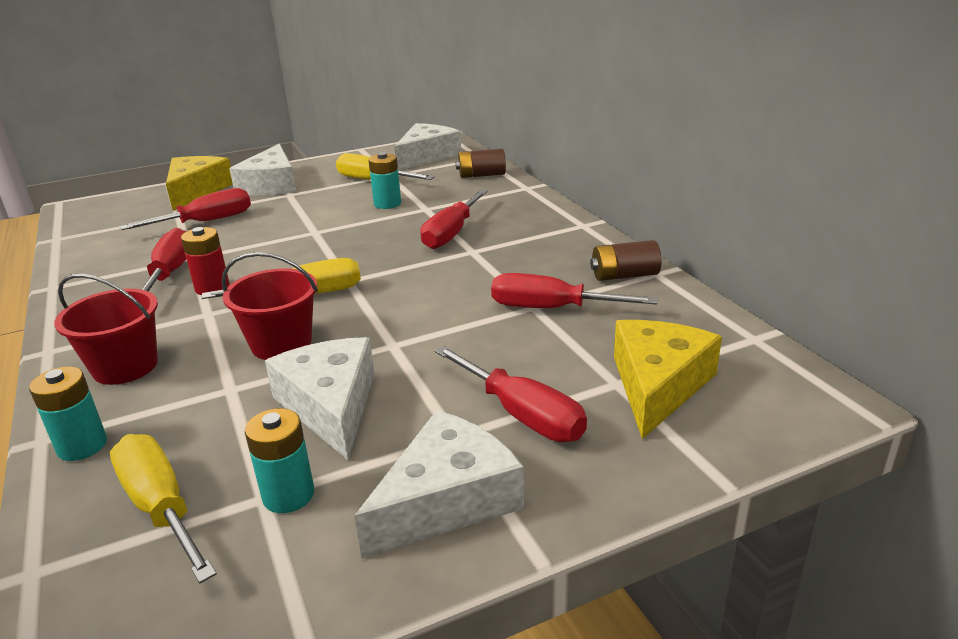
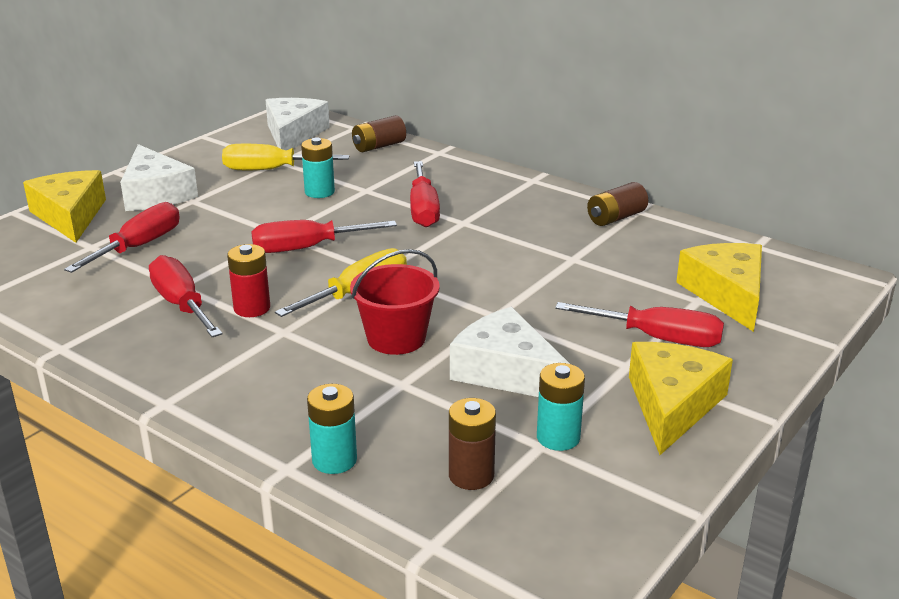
camera: 30 degrees left, 0 degrees up
(125, 366) = (272, 394): red bucket -> none
(161, 507) = (471, 475): yellow screwdriver -> brown battery
(447, 499) = (672, 405): white cheese -> yellow cheese
(551, 308) = (589, 257): red screwdriver -> red screwdriver (307, 248)

